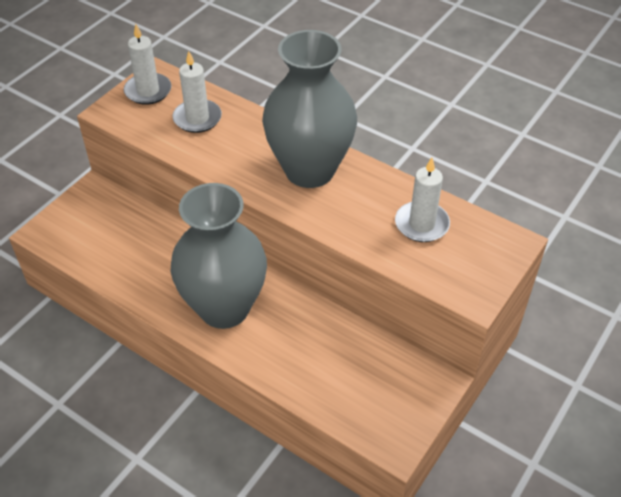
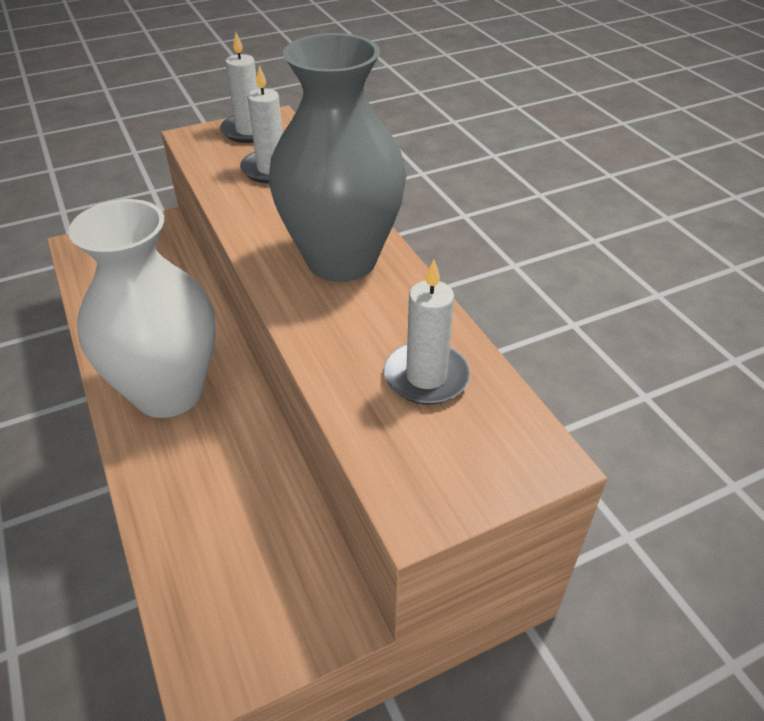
camera: 30 degrees right, 5 degrees down
(224, 308) = (169, 392): grey vase -> white vase

